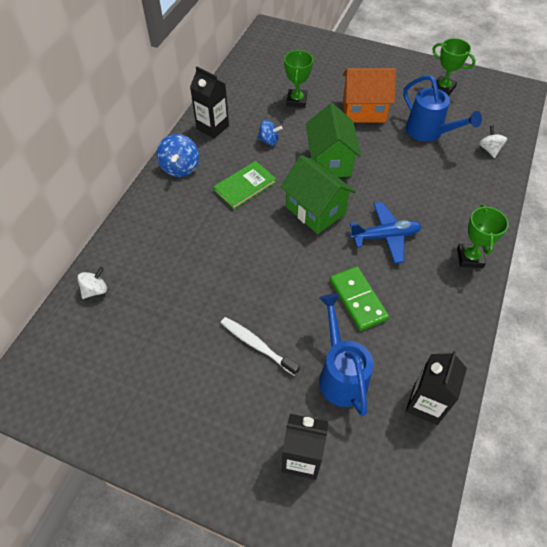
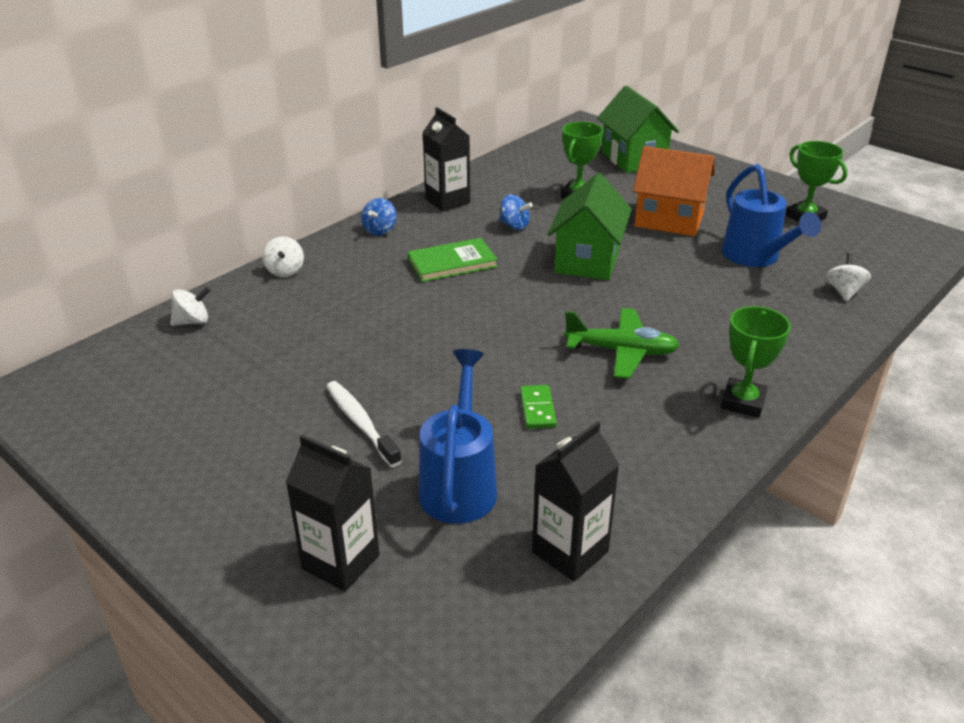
camera: 20 degrees right, 20 degrees down
(134, 224) = (285, 271): none -> white spinning top
(180, 167) = (380, 230): blue spinning top -> blue spinning top, size x0.65
(315, 210) = (535, 304): green house -> green house (633, 159)
(358, 299) = (538, 409): green domino -> green domino, size x0.59
(385, 236) = (621, 351): blue plane -> green plane

